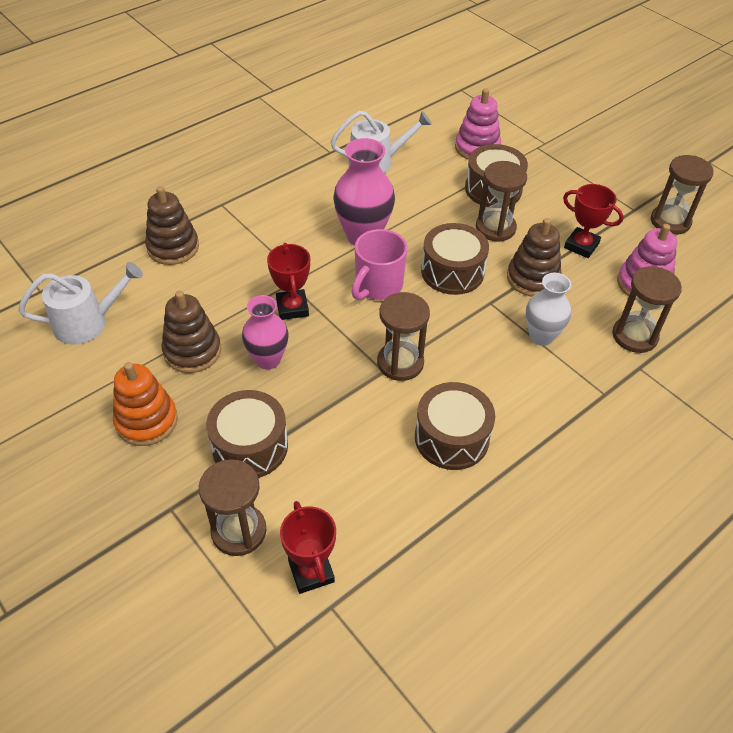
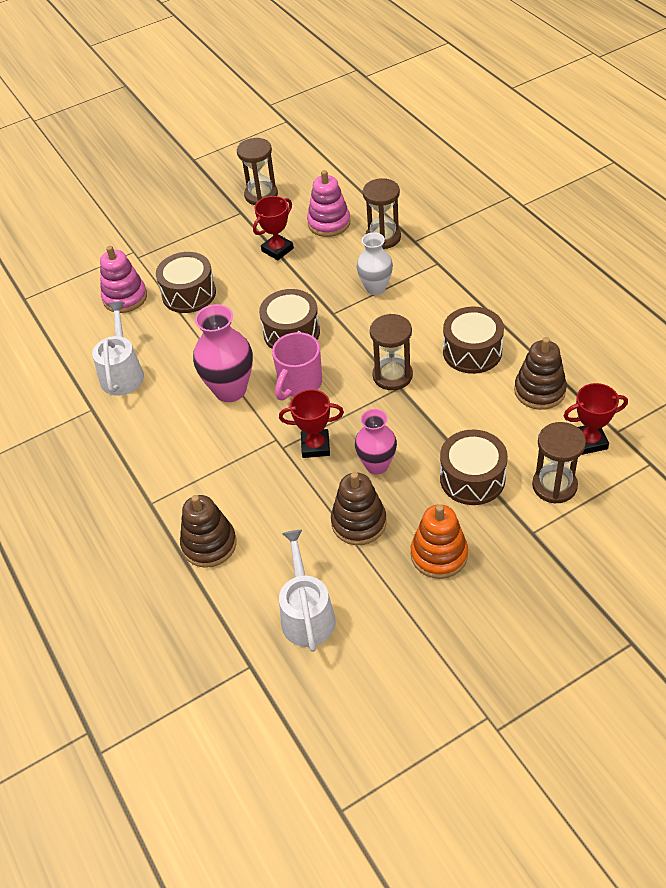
camera: 75 degrees left, 0 degrees up
(378, 286) = (299, 384): pink mug -> pink mug turned 75 degrees clockwise
(495, 228) = (242, 299): brown hourglass -> none
(532, 278) = (310, 284): brown stacking toy -> brown stacking toy (539, 391)

